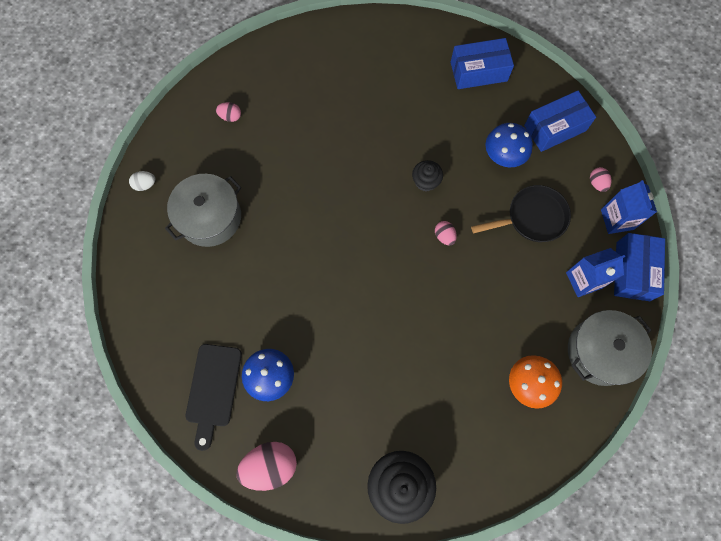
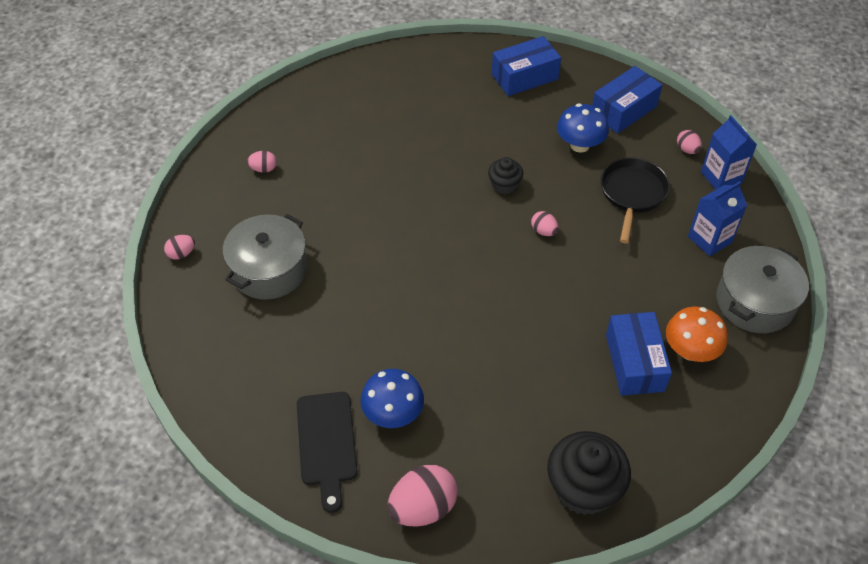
camera: 15 degrees left, 20 degrees down
(145, 184) = (181, 254): white egg -> pink egg
(532, 218) = (632, 194): black pan -> black pan turned 45 degrees counterclockwise
(632, 271) = (757, 220): blue box -> blue box (634, 363)

